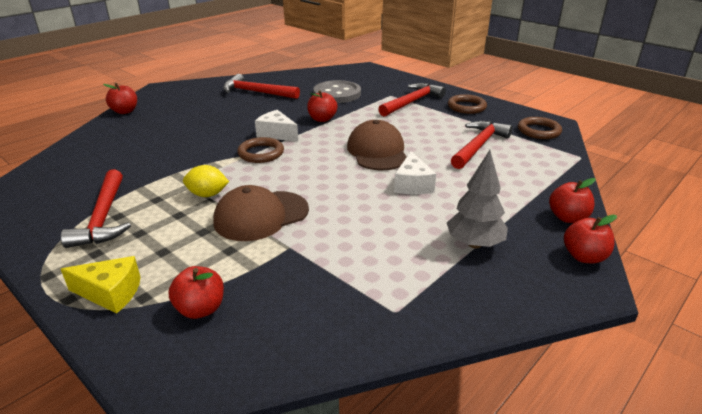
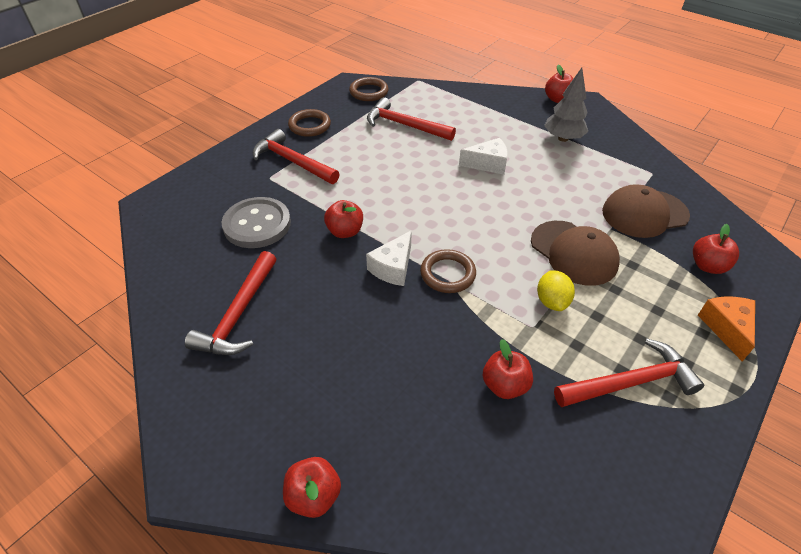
camera: 95 degrees left, 15 degrees up
(111, 293) = (726, 328): yellow cheese -> orange cheese
(377, 151) = (427, 185): brown cap -> brown cap (644, 213)
(567, 217) = (513, 98): red apple -> red apple (504, 385)

